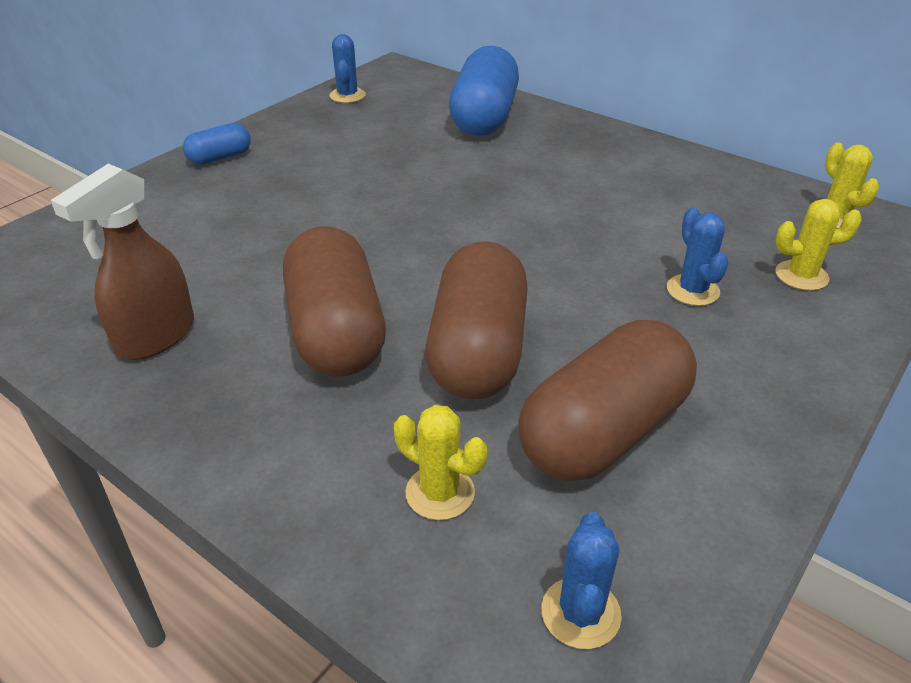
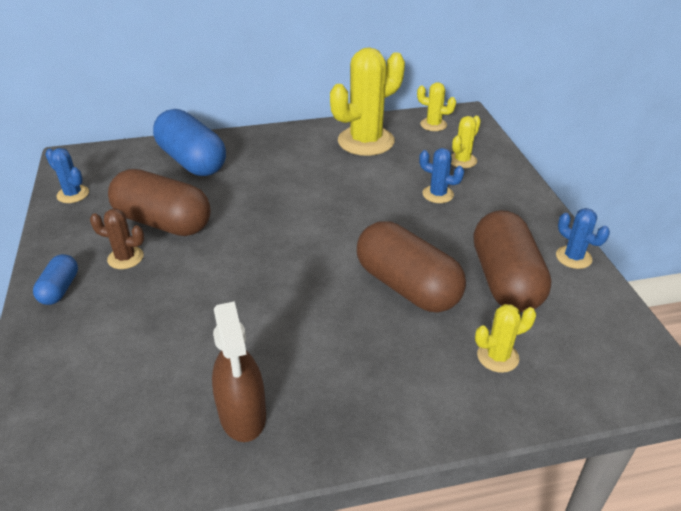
camera: 50 degrees left, 0 degrees up
(297, 163) = (125, 258): none -> brown cactus
(336, 332) = (332, 330): brown capsule -> brown capsule (163, 222)
(580, 613) = (604, 352): blue cactus -> blue cactus (573, 257)
(703, 189) = (366, 141): none -> yellow cactus

